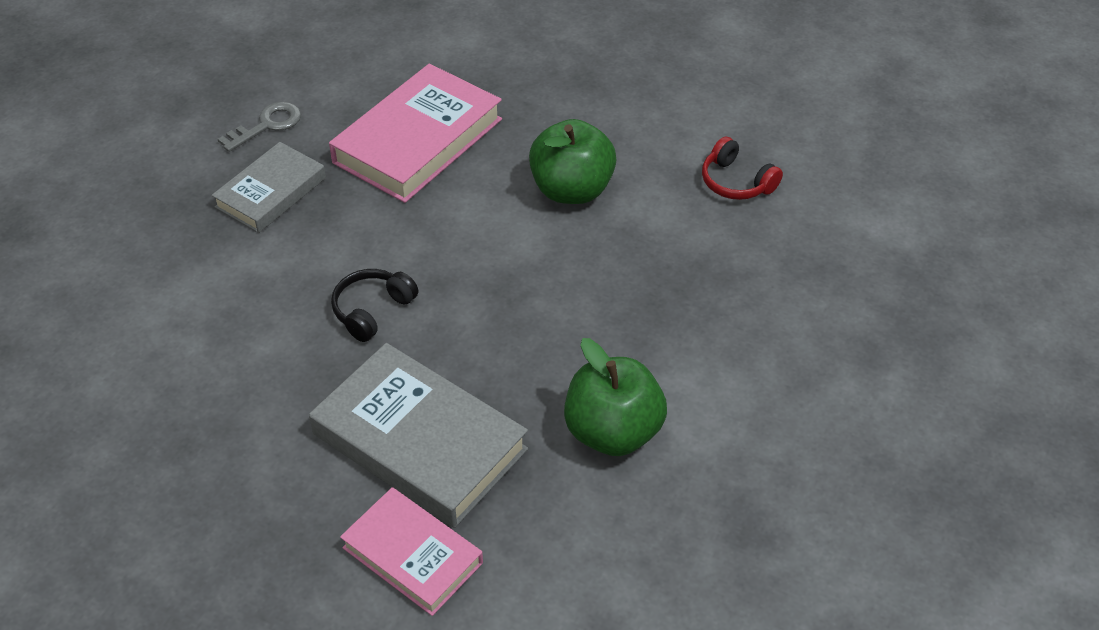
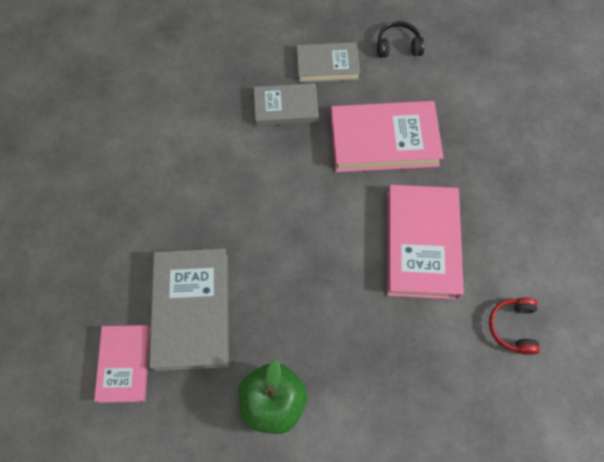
camera: 50 degrees right, 20 degrees up
(267, 125) = (327, 65): grey key -> grey book
(372, 310) = (253, 219): black headphones -> black headphones (398, 46)
(571, 190) = (421, 244): green apple -> pink book

